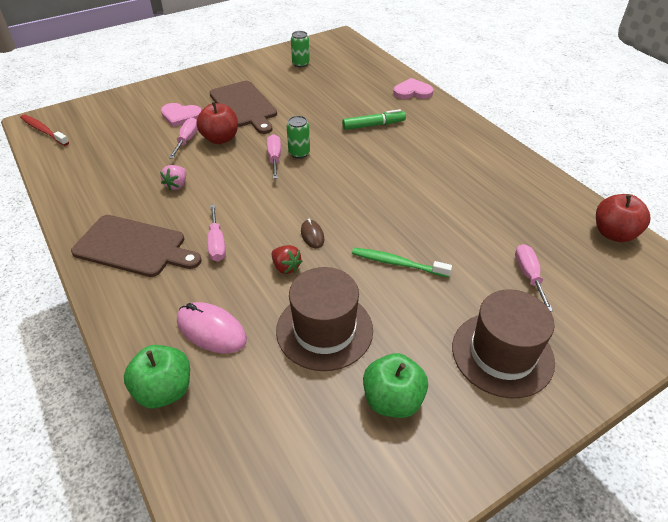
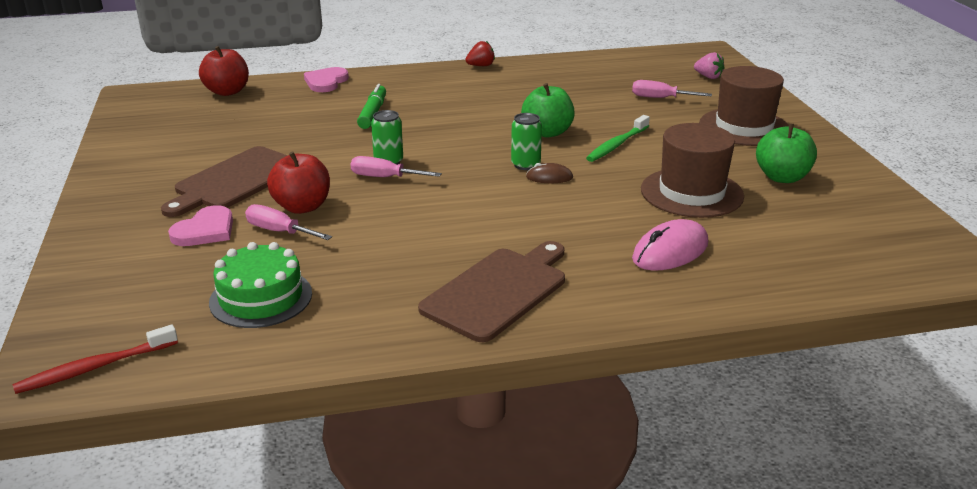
camera: 70 degrees left, 15 degrees down
(112, 157) = (261, 298): none -> green cake
(164, 390) = (746, 287): green apple -> green apple (547, 132)
(177, 185) = (385, 249): pink strawberry -> pink strawberry (708, 77)
(217, 243) = (528, 233): pink screwdriver -> none
(244, 106) = (235, 181): brown cutting board -> brown cutting board turned 135 degrees clockwise
(286, 267) = (592, 198): red strawberry -> red strawberry (481, 66)
(300, 64) = (170, 129): green can -> green can (525, 165)
(613, 233) = (626, 59): red apple -> red apple (227, 92)

